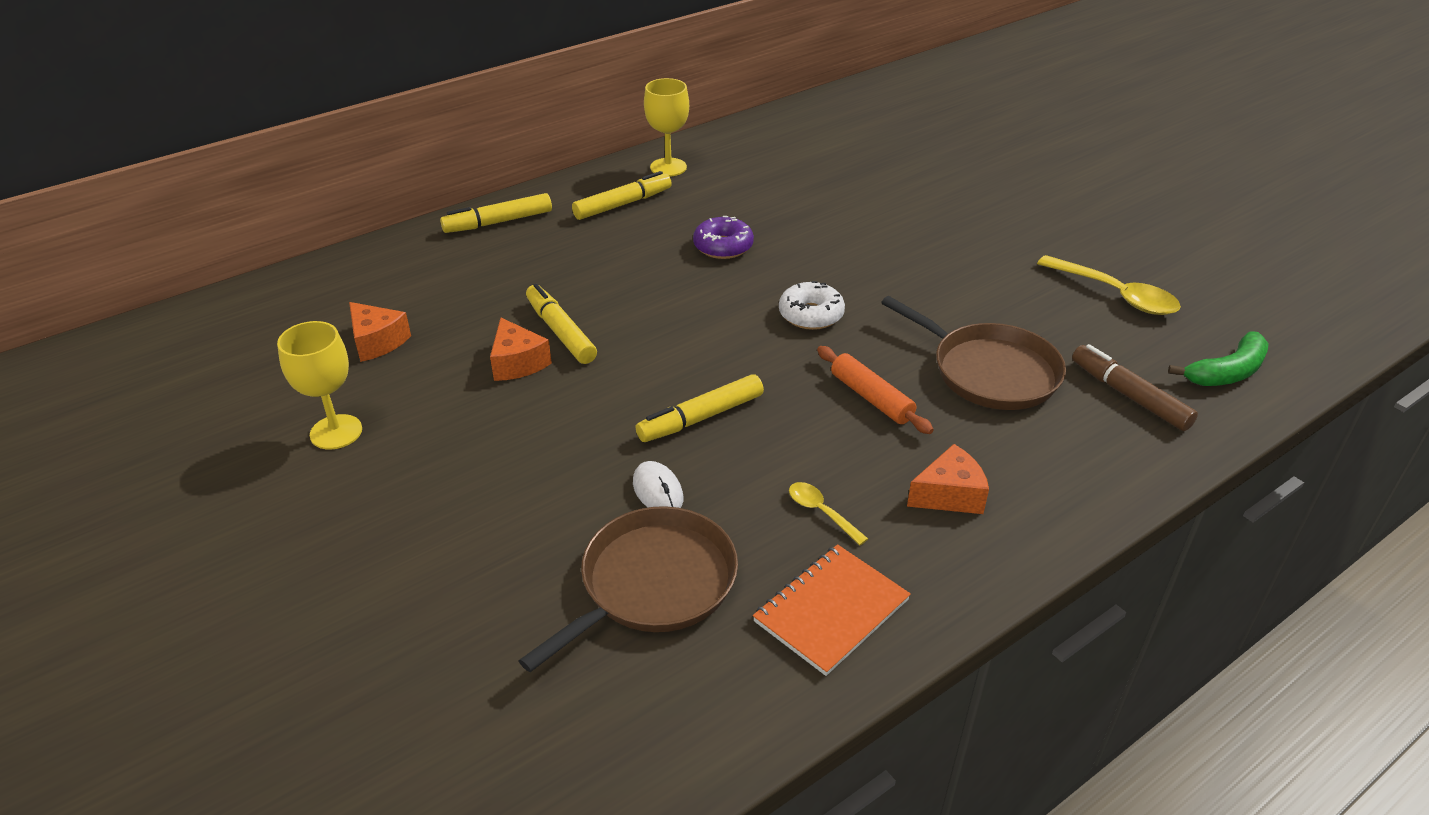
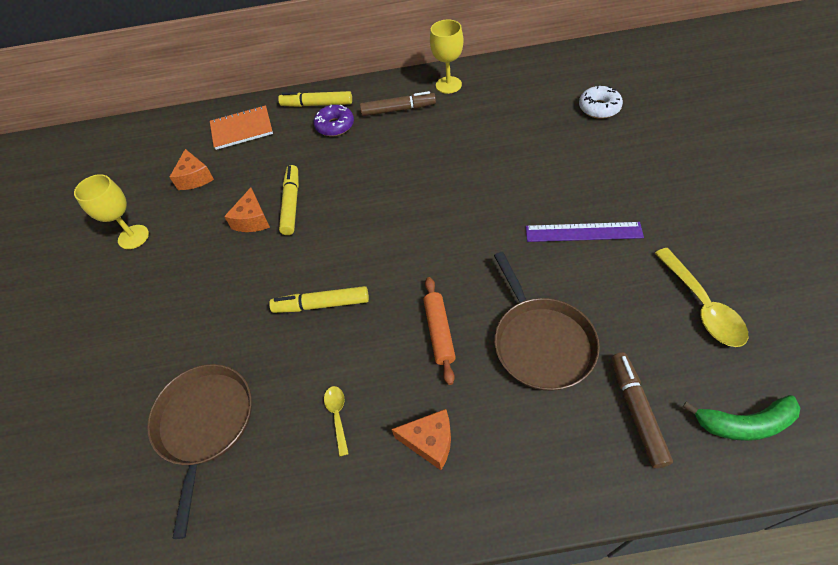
camera: 35 degrees right, 15 degrees up
(623, 204) = (398, 110): yellow marker -> brown marker
(652, 584) = (205, 424): brown pan -> brown pan turned 75 degrees counterclockwise
(657, 491) = (257, 353): white mouse -> none
(723, 246) = (436, 164): purple donut -> purple donut (335, 126)
(811, 315) = (451, 243): white donut -> white donut (599, 108)
(831, 611) = (285, 500): orange notebook -> orange notebook (242, 129)
(949, 266) = (583, 232): none -> purple ruler

